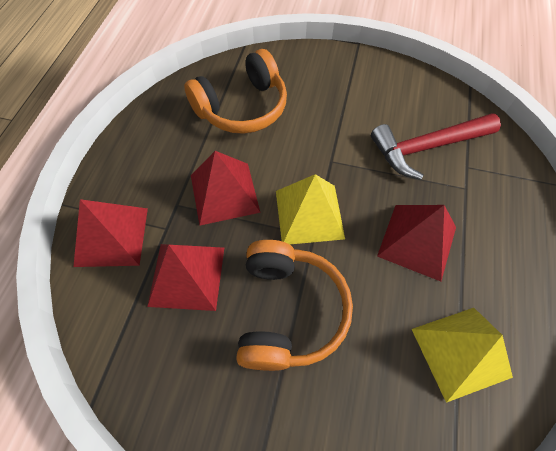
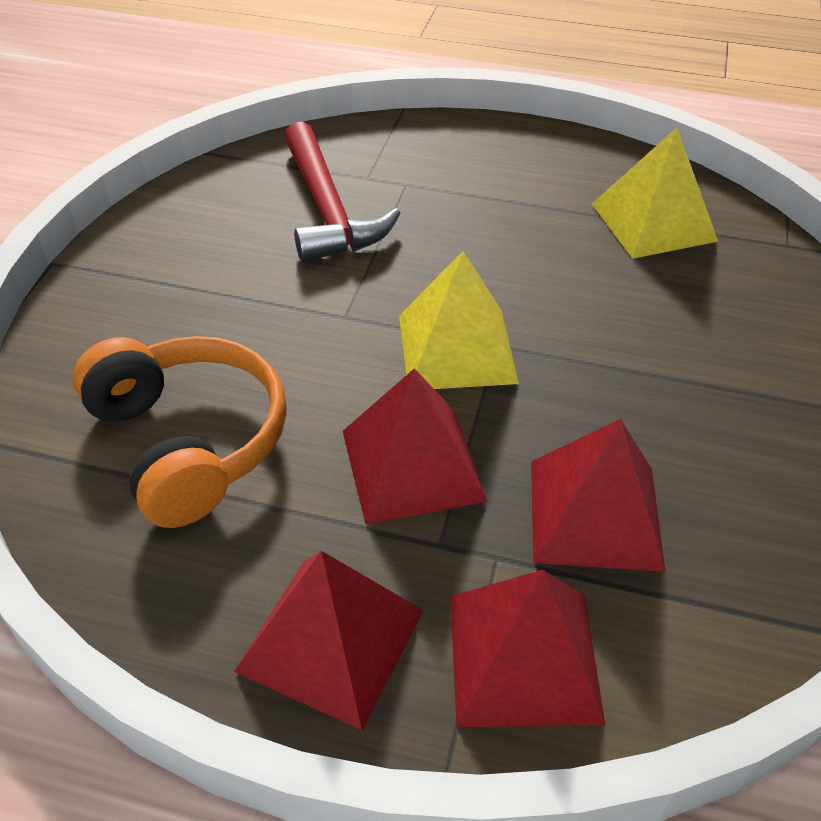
camera: 90 degrees left, 15 degrees down
(288, 311) = (633, 378): orange headphones -> none
(417, 241) = (499, 239): red pyramid -> red pyramid (331, 640)

